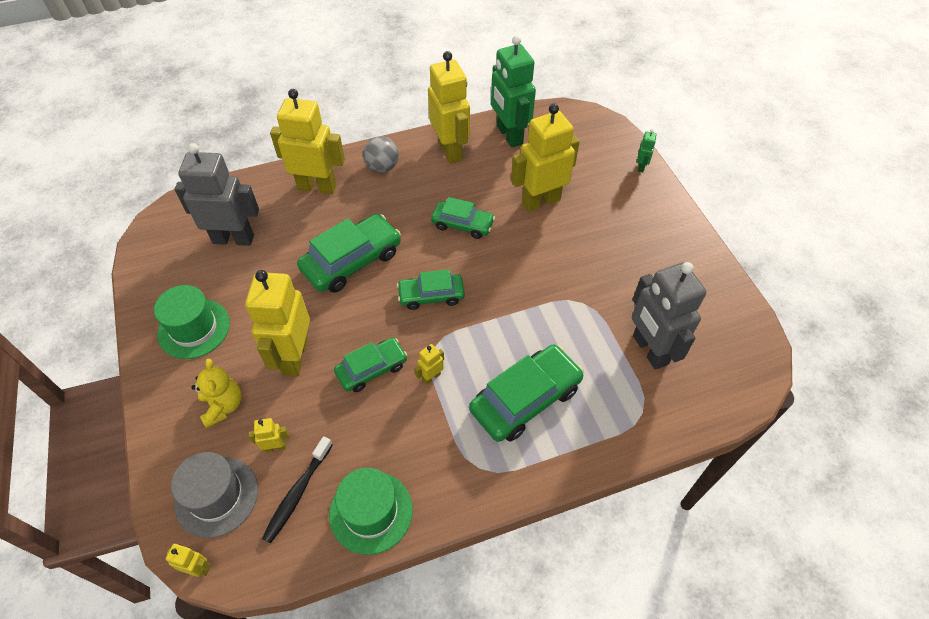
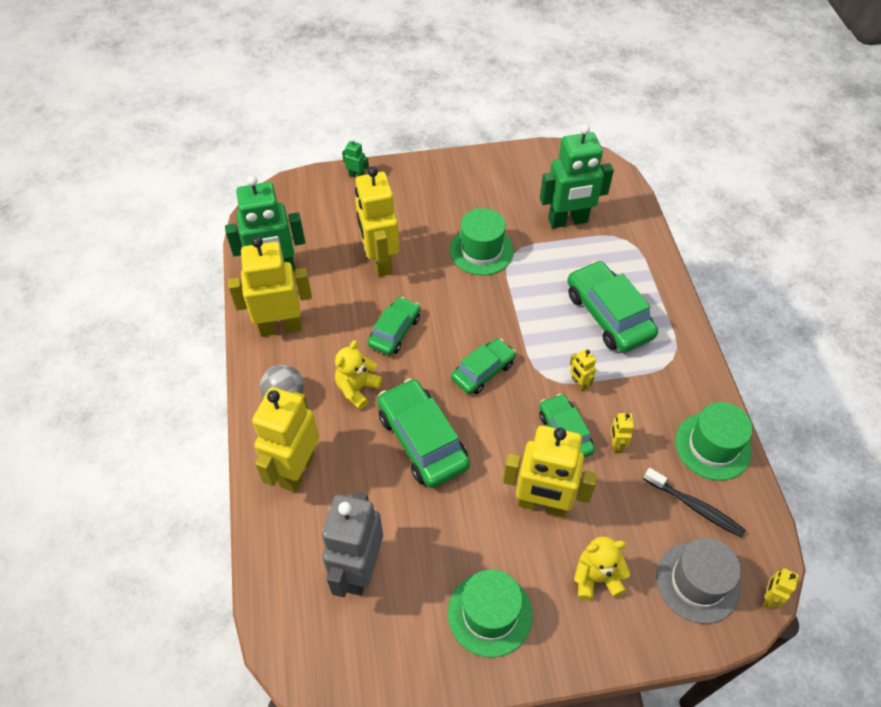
camera: 80 degrees left, 0 degrees up
(275, 447) = (646, 525): yellow robot -> yellow robot (616, 444)
(397, 210) = (357, 389): none -> yellow teddy bear
(431, 295) = (483, 371): green car -> green car turned 135 degrees counterclockwise
(579, 276) = (481, 250): none -> green hat
(649, 350) = (568, 221): grey robot -> green robot

